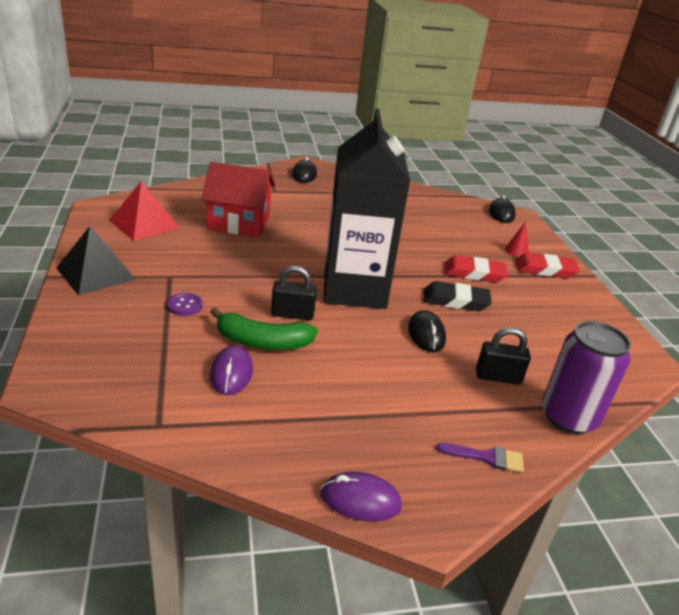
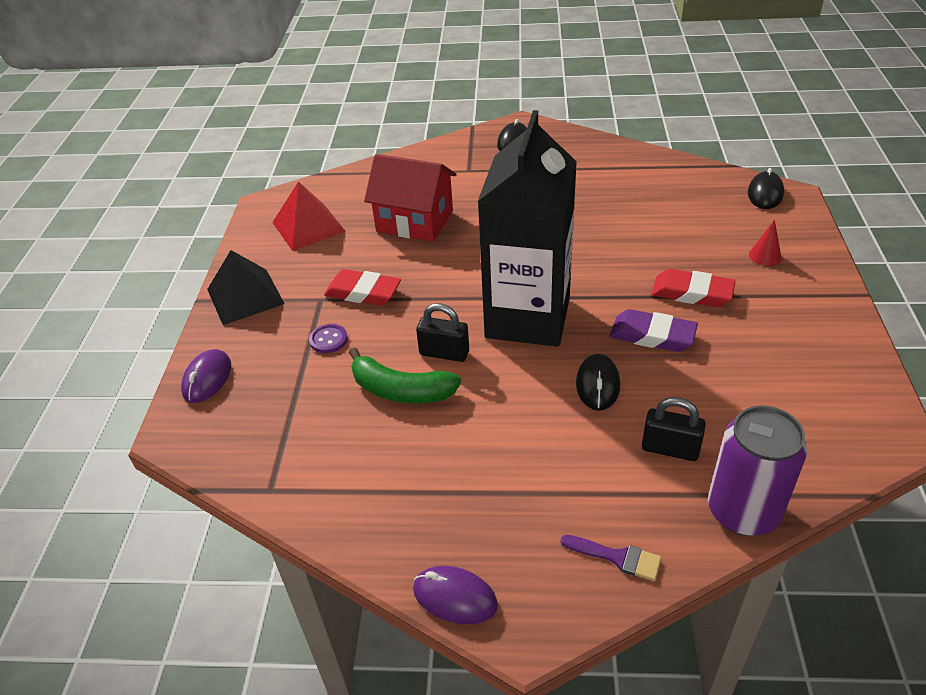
camera: 20 degrees right, 10 degrees up
(231, 373) = (358, 430): purple mouse -> purple mouse (207, 379)
(455, 301) = (652, 335): black eraser -> purple eraser
(545, 269) = (795, 286): red eraser -> red eraser (363, 292)

